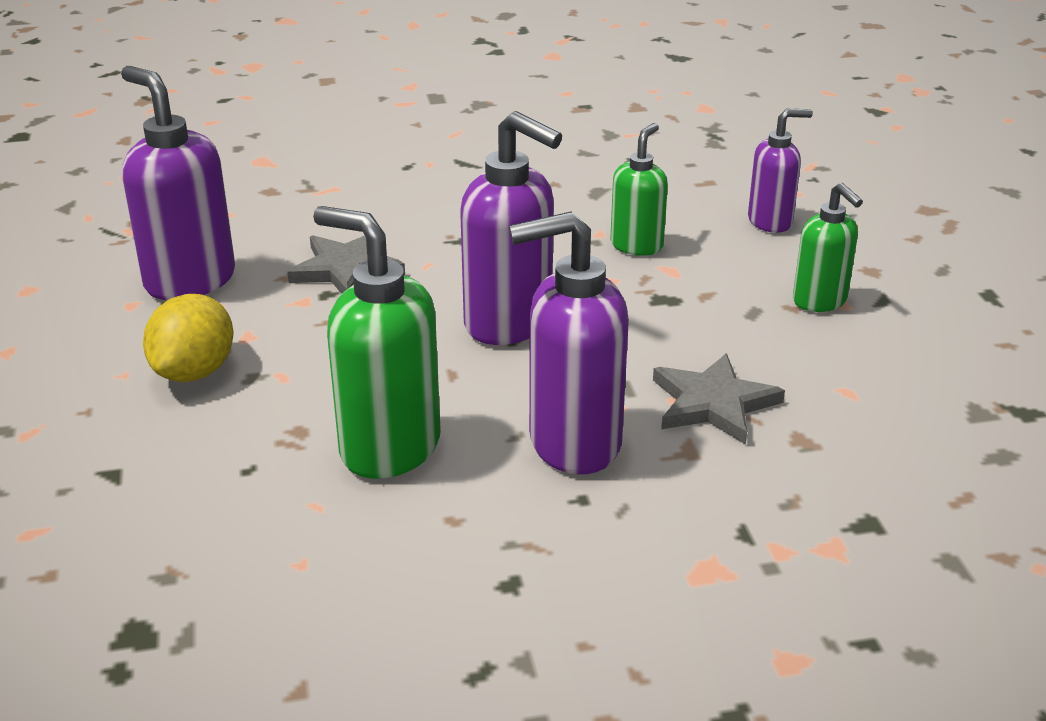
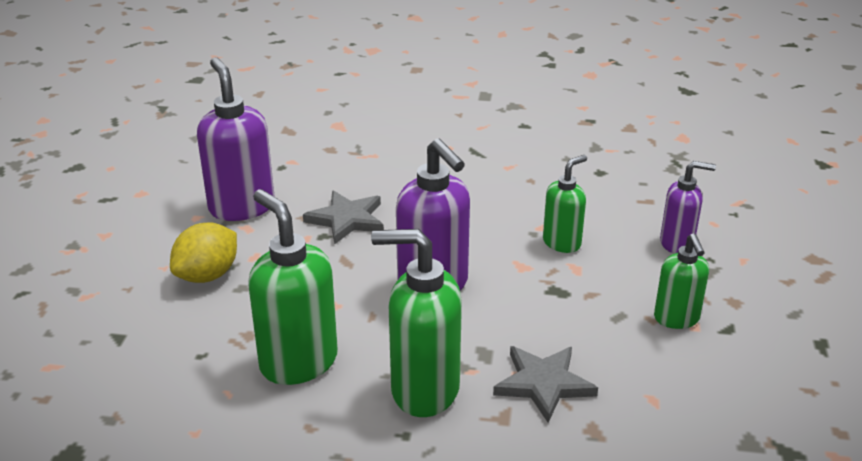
camera: 20 degrees right, 0 degrees up
(573, 443) = (423, 390): purple soap dispenser -> green soap dispenser

